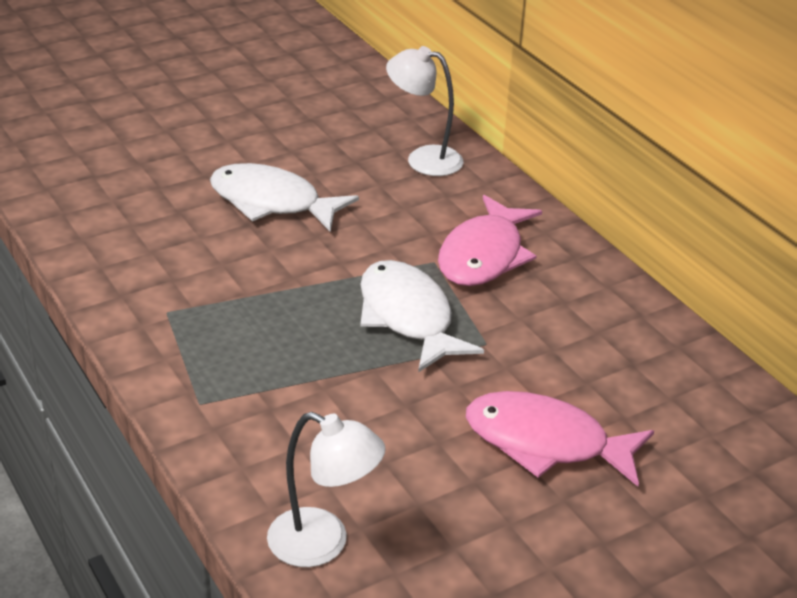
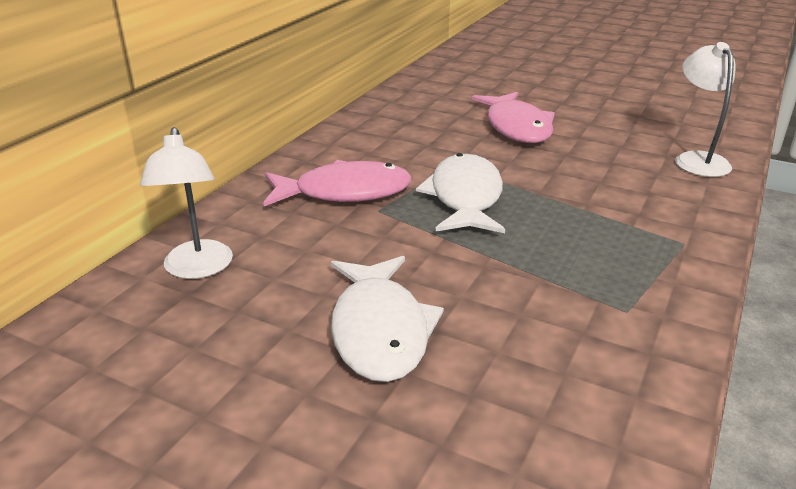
camera: 120 degrees left, 5 degrees down
(408, 317) = (465, 197): white fish -> white fish turned 150 degrees clockwise

